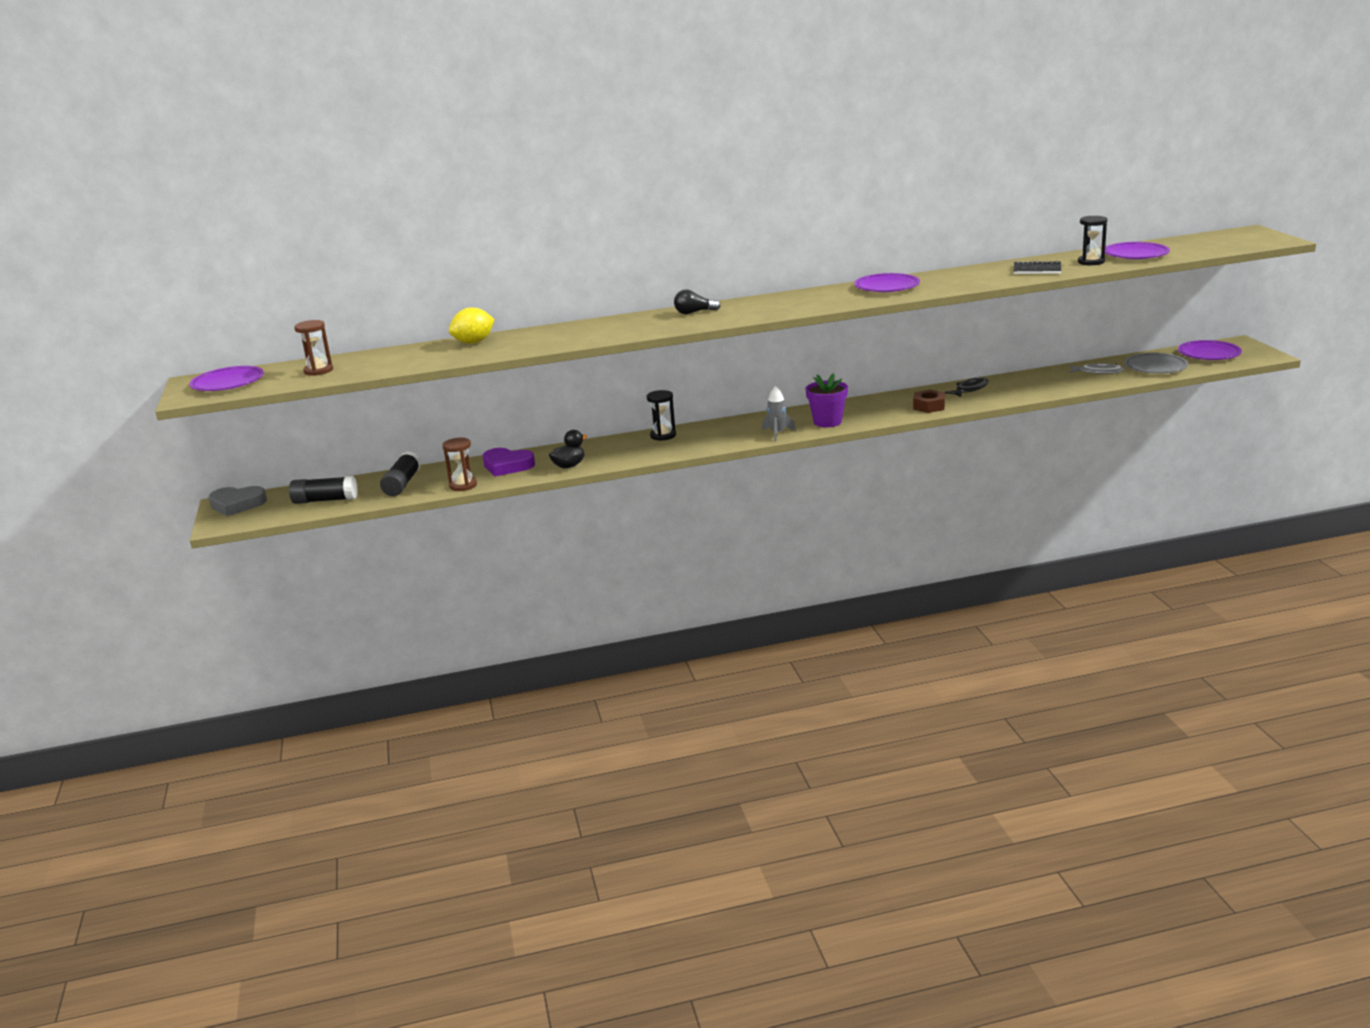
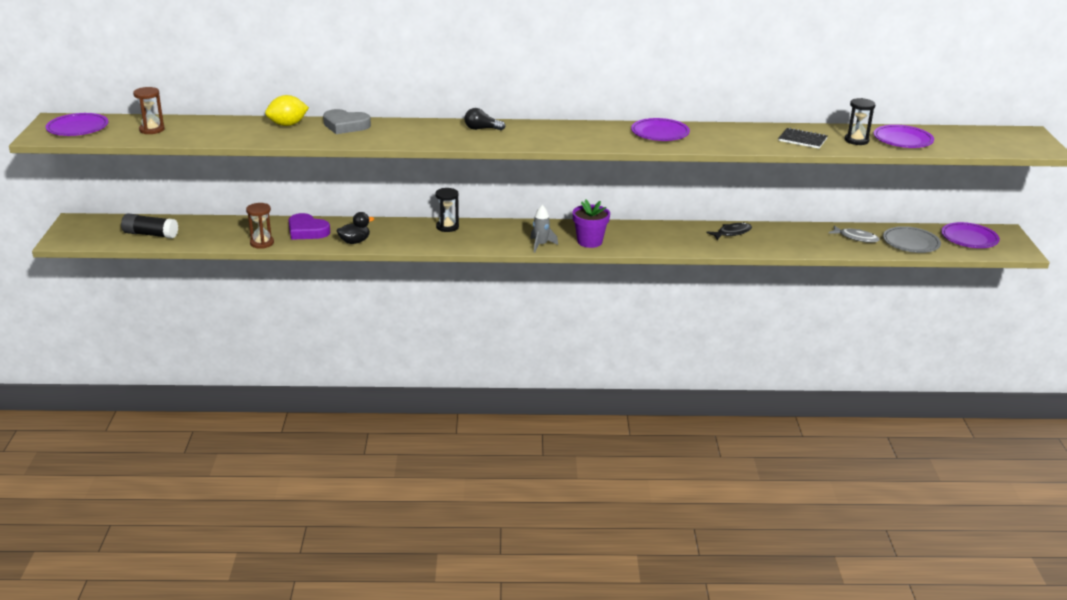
camera: 10 degrees right, 5 degrees up
(237, 504) = (84, 224): grey heart -> grey heart (345, 125)
(402, 484) = (217, 231): black glue stick -> none
(929, 406) = (685, 243): brown nut -> none

